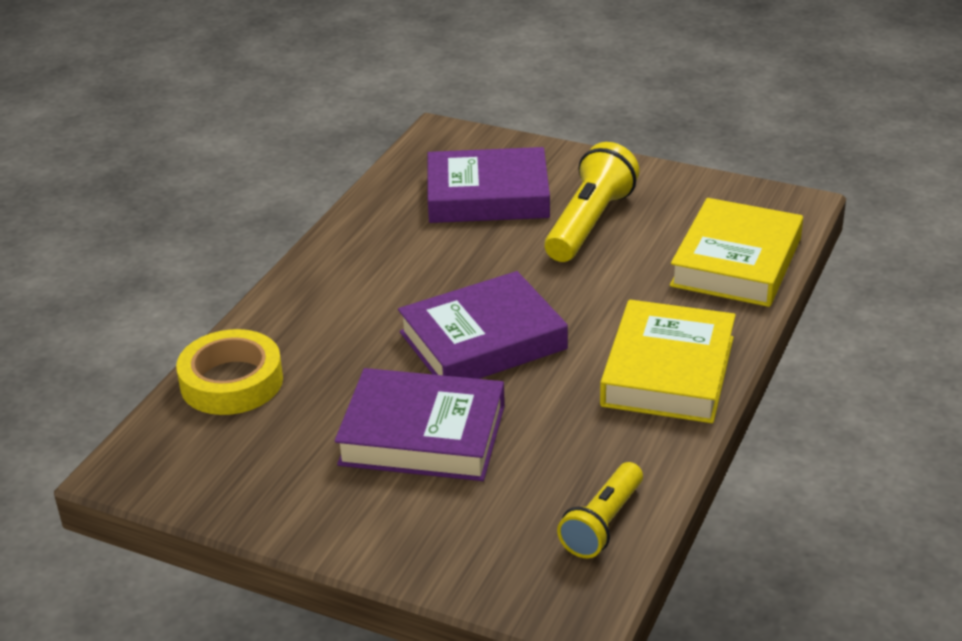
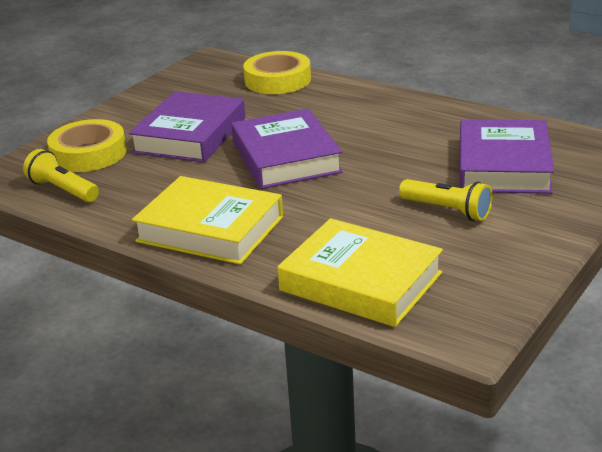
camera: 100 degrees right, 5 degrees down
(489, 527) = (88, 153): none -> yellow tape
(590, 223) = (447, 210): yellow flashlight -> yellow flashlight, size x0.65

